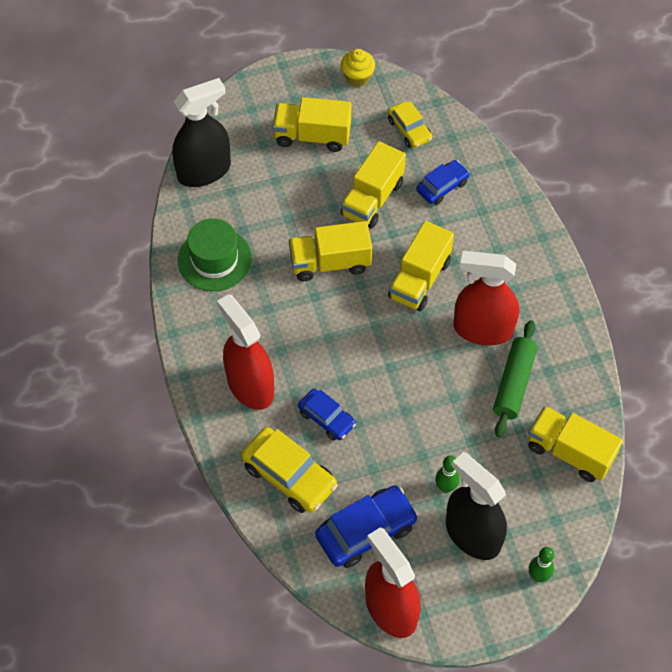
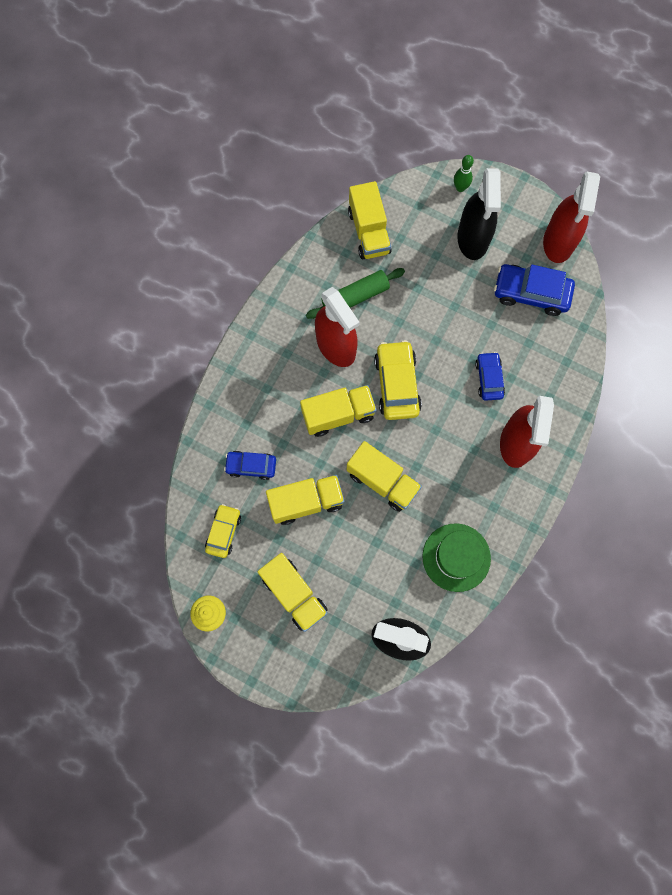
camera: 135 degrees left, 15 degrees up
(289, 476) = (545, 364): yellow car -> yellow car (397, 384)
(446, 487) = (460, 276): green bowling pin -> none

